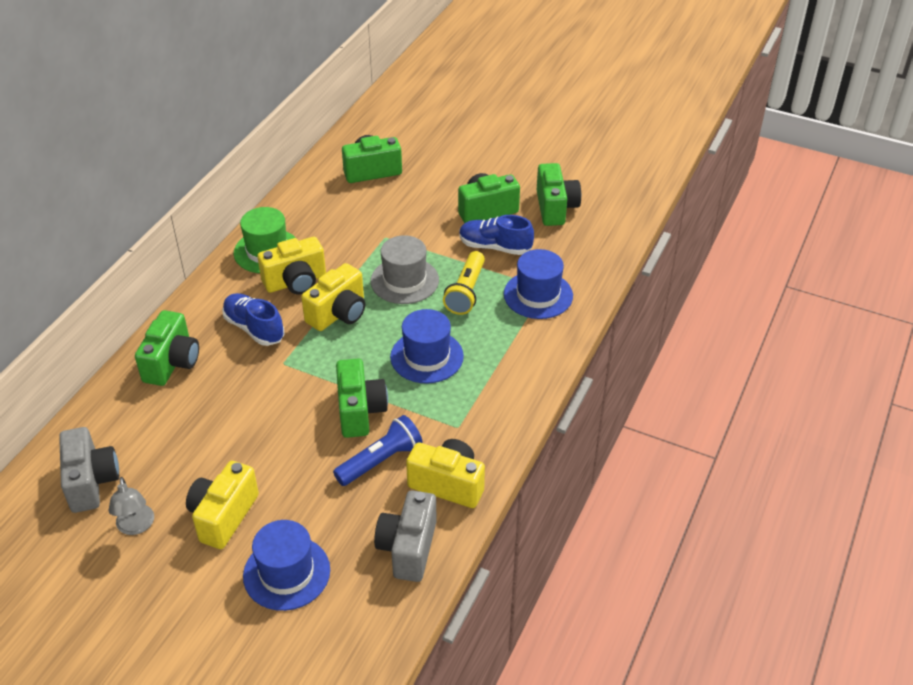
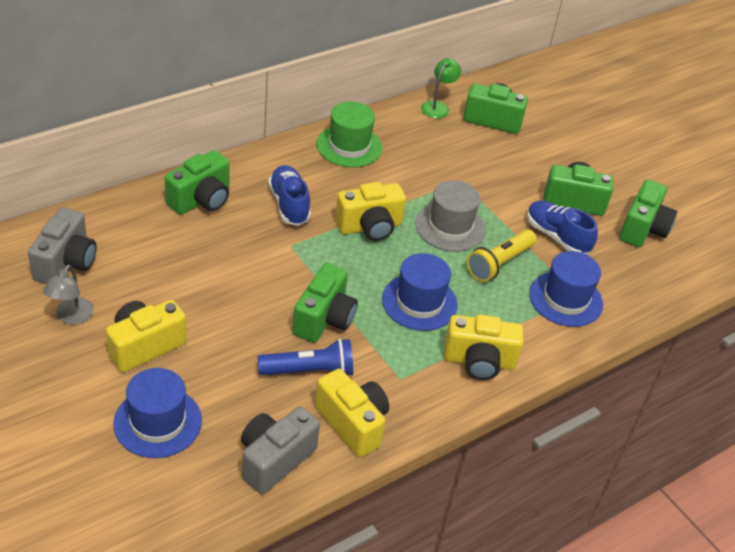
camera: 25 degrees right, 0 degrees up
(296, 282) = (353, 183): yellow camera -> yellow camera (479, 362)
(317, 180) = (438, 106): none -> green lamp

